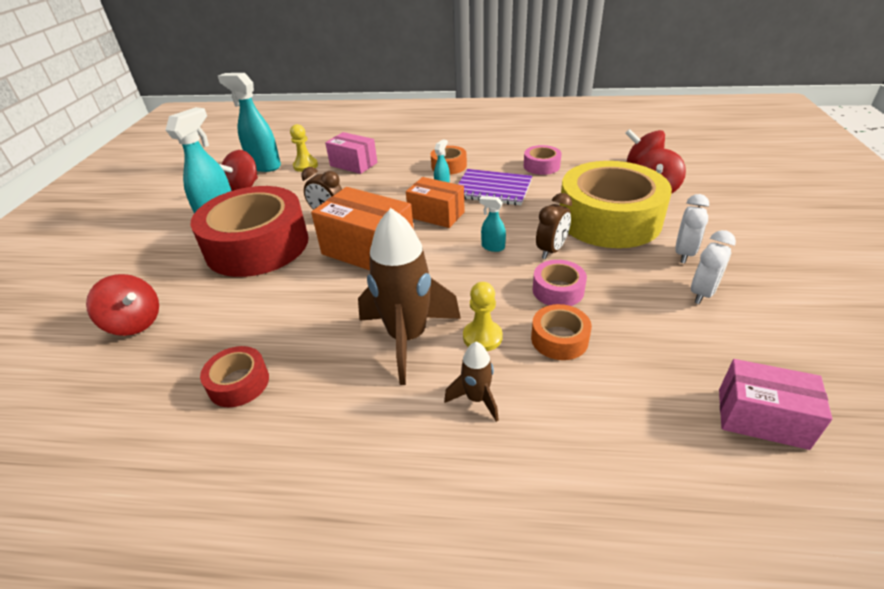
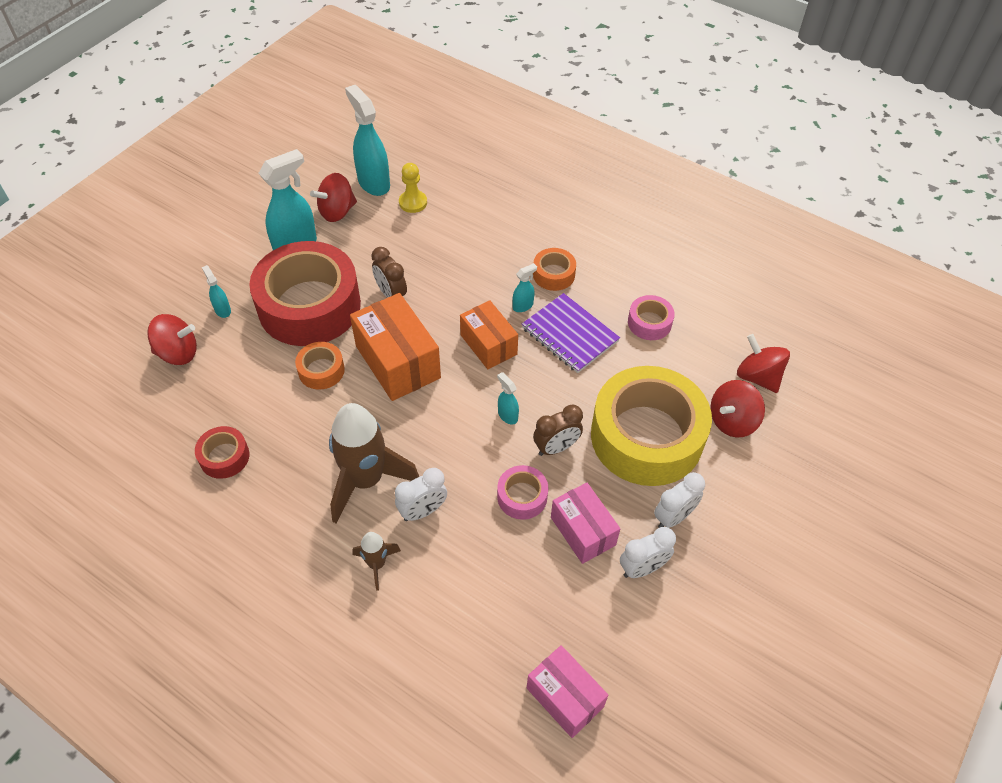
camera: 25 degrees right, 15 degrees up
(134, 323) = (178, 353): red spinning top -> red spinning top turned 60 degrees counterclockwise
(169, 277) = (222, 310): none -> turquoise spray bottle
(353, 164) = (461, 223): pink box -> pink box (583, 531)
(482, 337) = (423, 511): yellow pawn -> white clock
(559, 339) = (480, 546): orange tape -> orange tape (321, 370)

